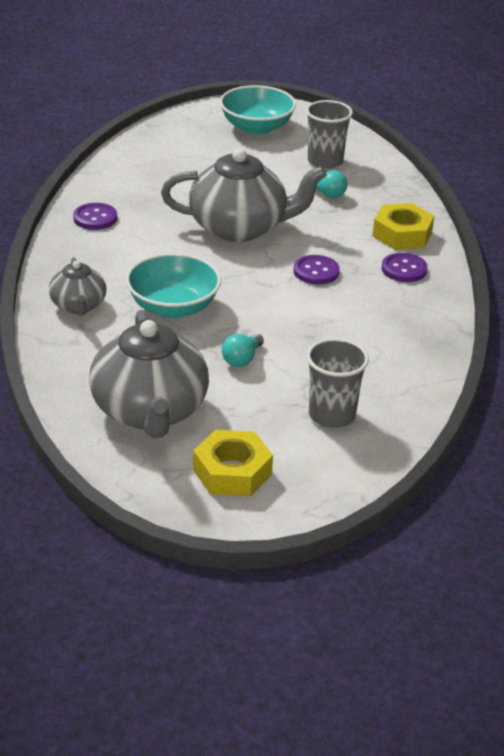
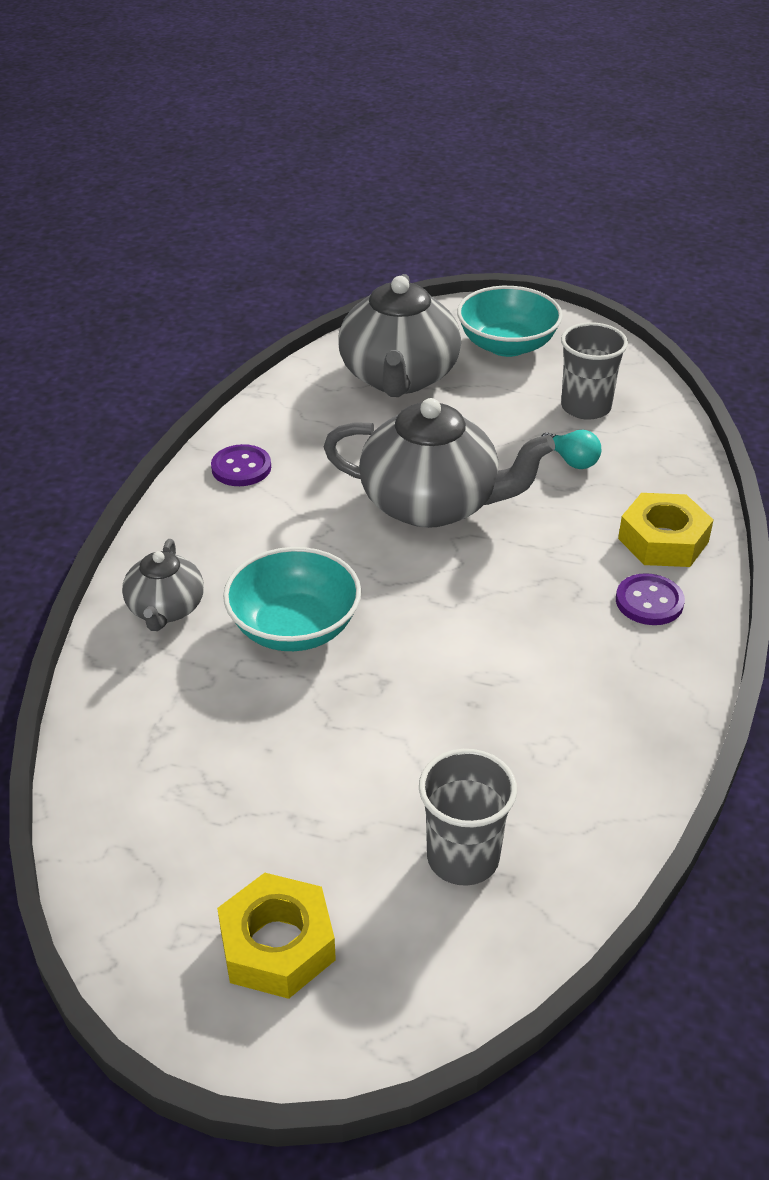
camera: 15 degrees right, 5 degrees up
(150, 411) = (196, 809): grey teapot -> grey teapot (399, 377)
(242, 359) = (361, 733): turquoise light bulb -> none
(316, 271) = (517, 590): purple button -> none

